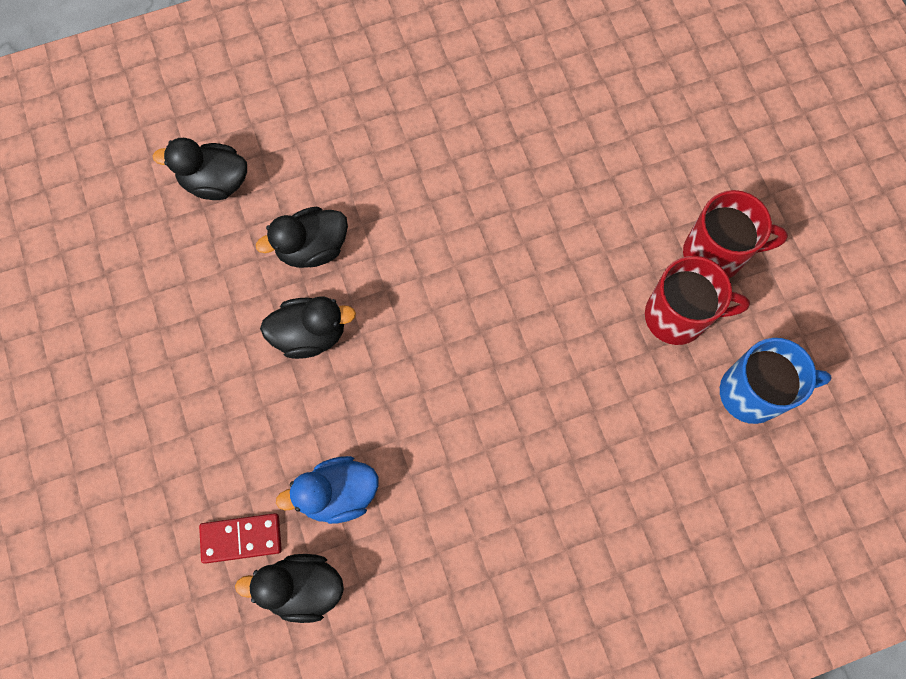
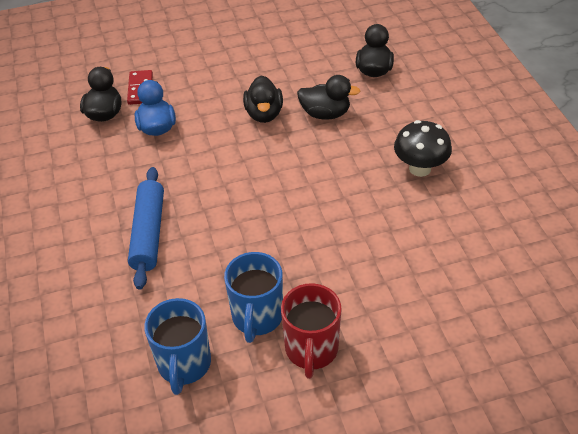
camera: 95 degrees right, 25 degrees down
(312, 248) = (325, 114): black duck -> black duck turned 120 degrees clockwise
(423, 131) = (420, 168): none -> black mushroom
(554, 470) = (149, 233): none -> blue rolling pin
(677, 316) = (257, 317): red mug -> blue mug

